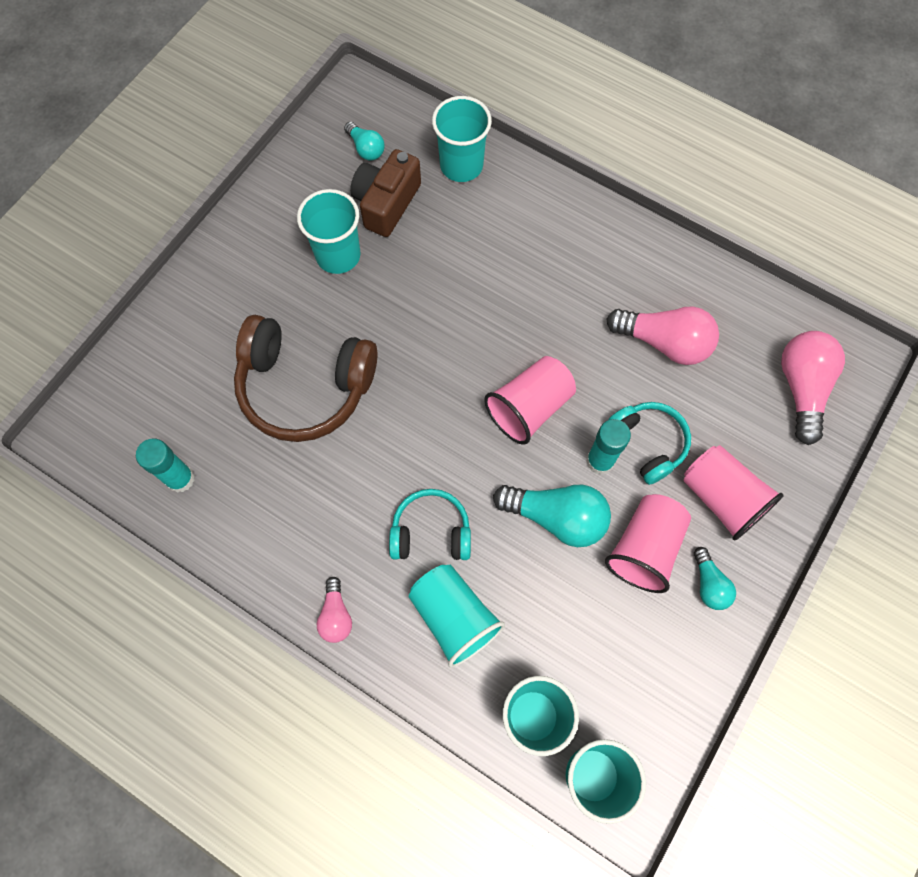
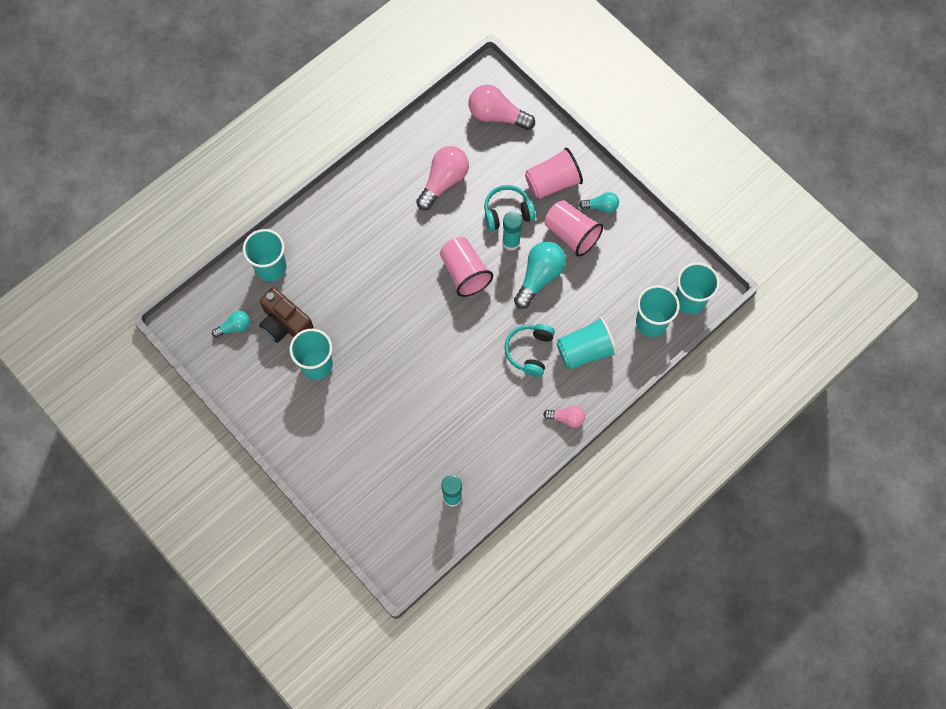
camera: 75 degrees left, 0 degrees up
(305, 386) = (409, 406): brown headphones -> none

